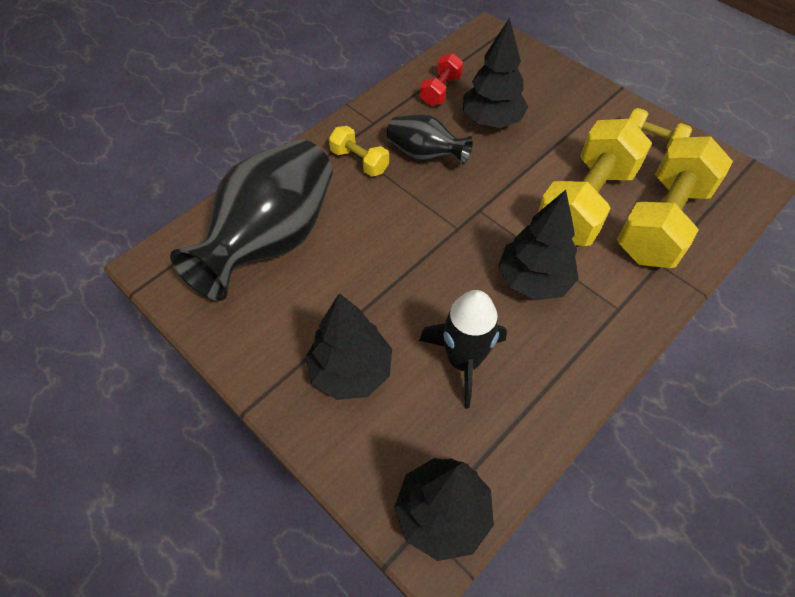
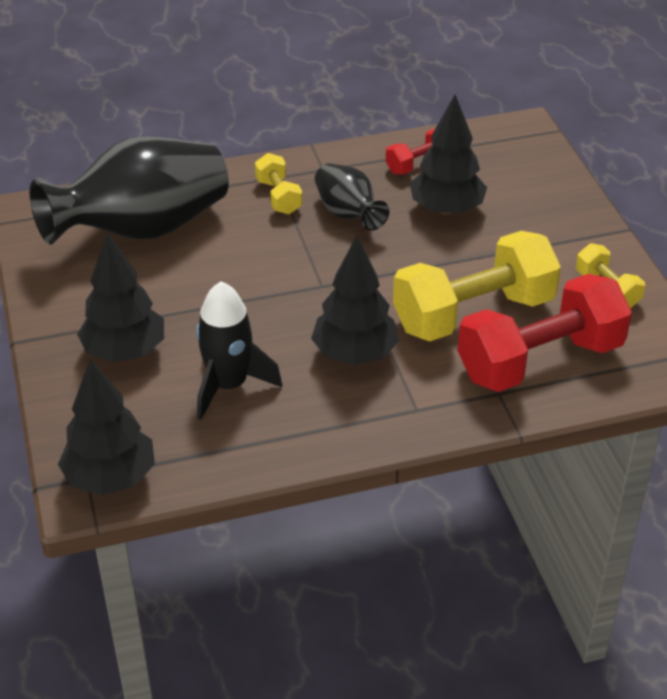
camera: 30 degrees right, 15 degrees down
(661, 222) = (539, 360): yellow dumbbell -> red dumbbell

